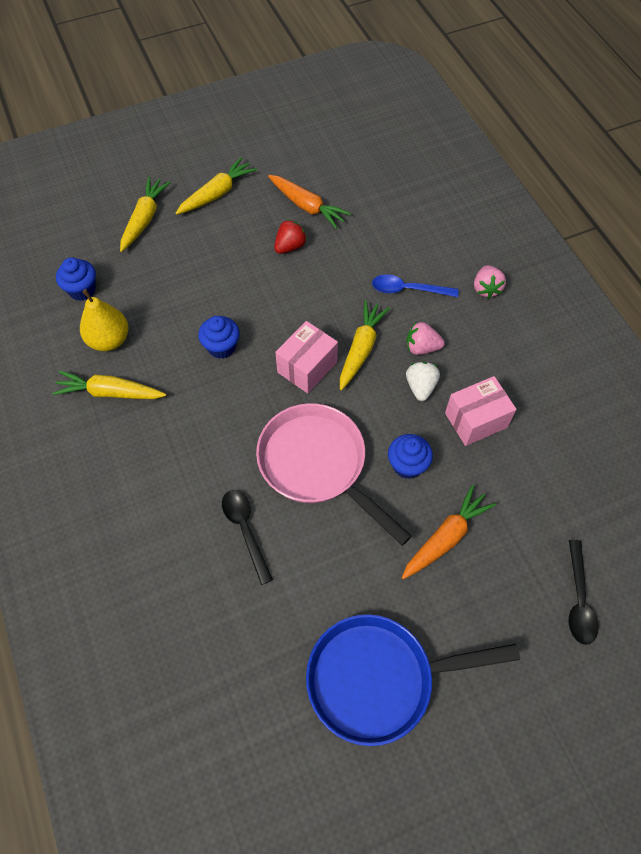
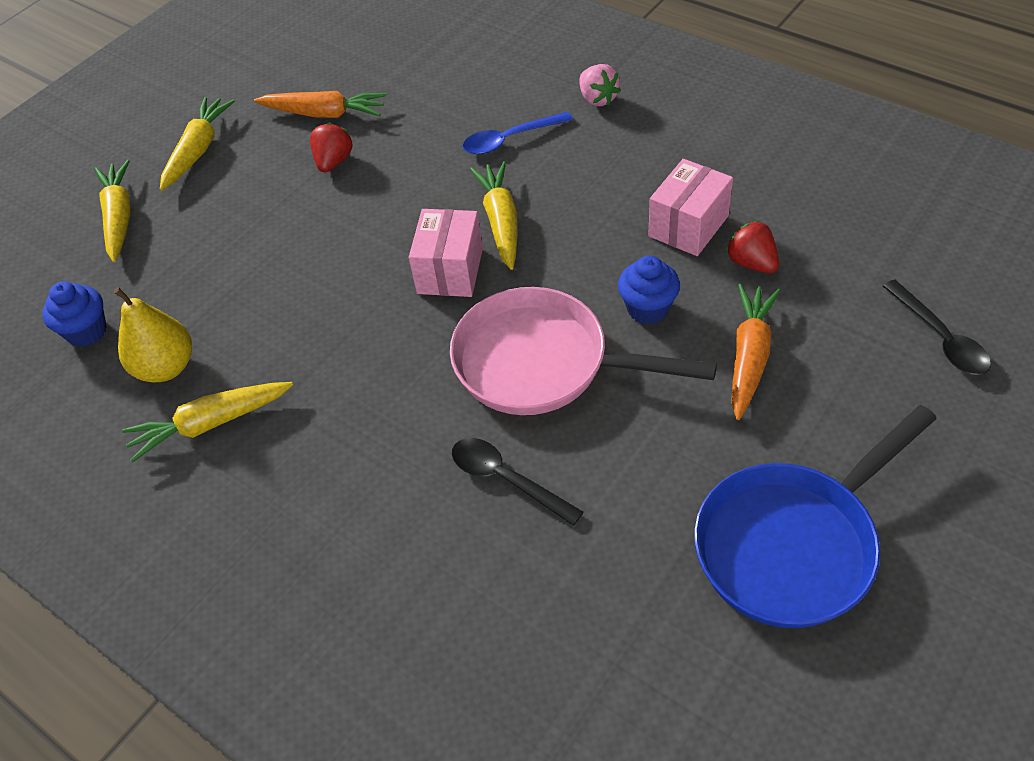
camera: 25 degrees left, 10 degrees down
(221, 347) = (325, 302): blue cupcake -> none
(420, 387) = (600, 225): white strawberry -> none
(421, 347) = (571, 187): pink strawberry -> none
(496, 471) = (751, 263): none -> red strawberry

